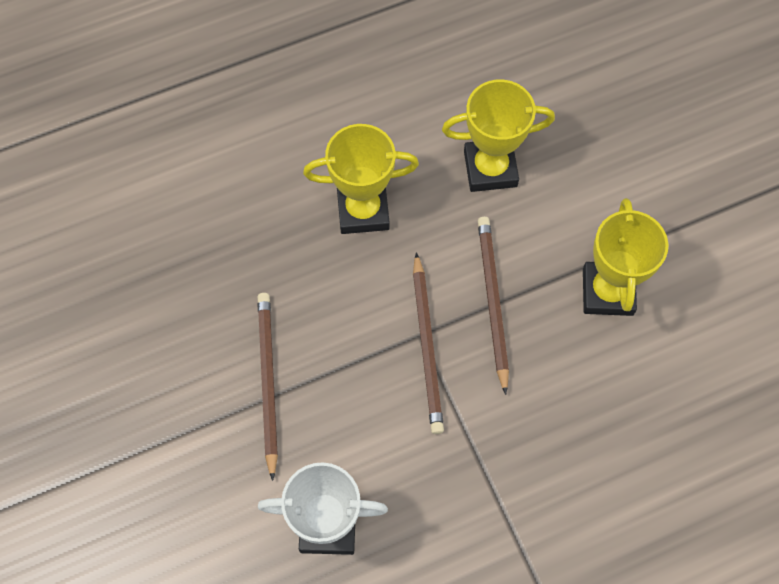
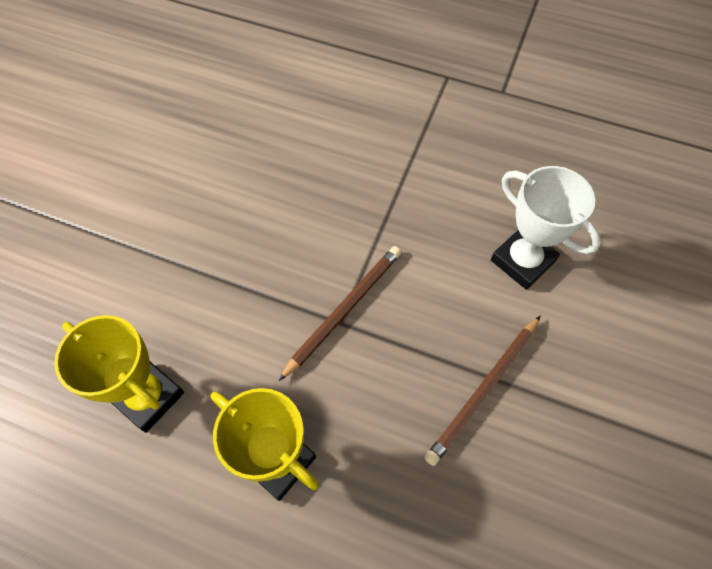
camera: 135 degrees left, 5 degrees down
(492, 302) = (268, 298): brown pencil -> none
(607, 292) = (190, 237): yellow trophy -> none

